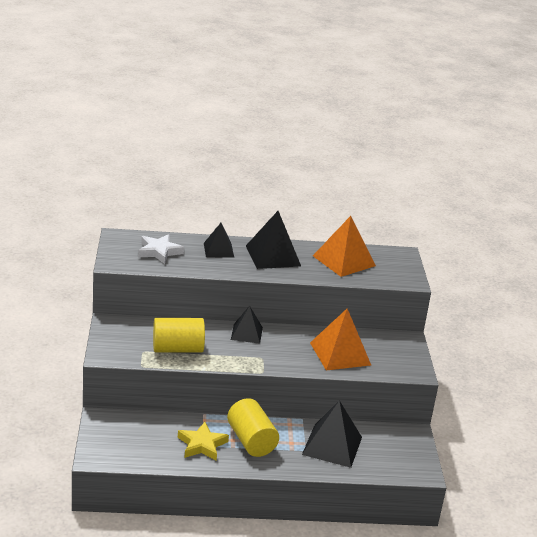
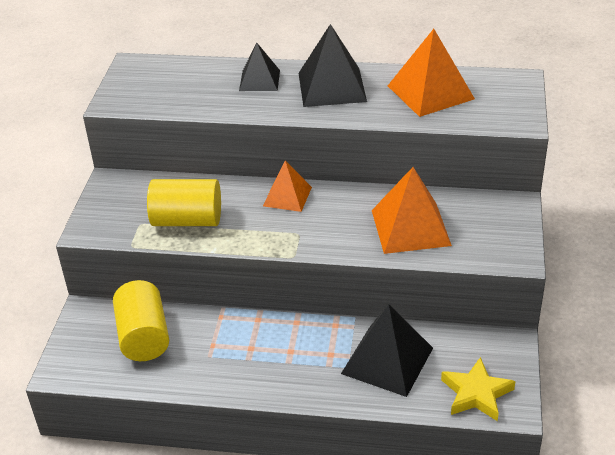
camera: 15 degrees right, 10 degrees up
(159, 251) = (179, 84): white star -> none
(202, 445) = (207, 355): yellow star -> yellow star (476, 393)
(246, 333) = (287, 196): black pyramid -> orange pyramid
(251, 441) = (276, 350): yellow cylinder -> yellow cylinder (144, 336)

